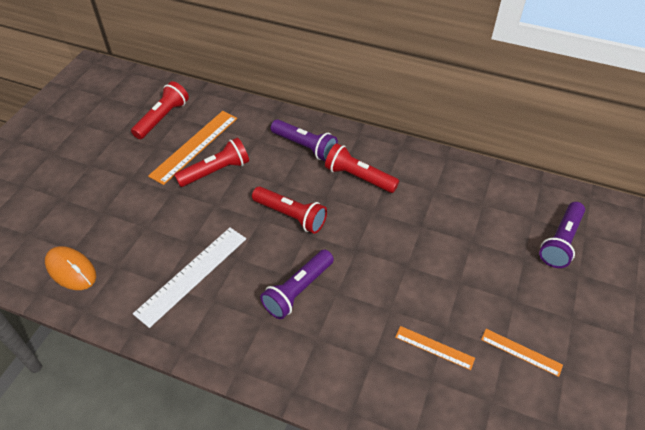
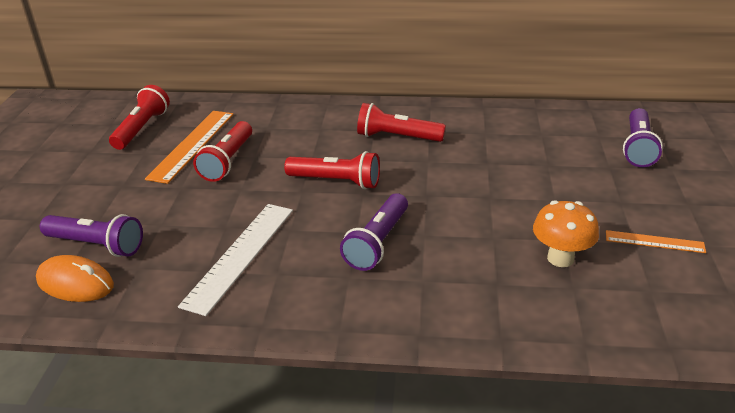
camera: 15 degrees left, 15 degrees down
(215, 171) = (228, 161): red flashlight -> red flashlight turned 150 degrees clockwise
(305, 146) = (323, 123): purple flashlight -> purple flashlight (96, 245)
(434, 347) = (560, 258): orange ruler -> orange mushroom

